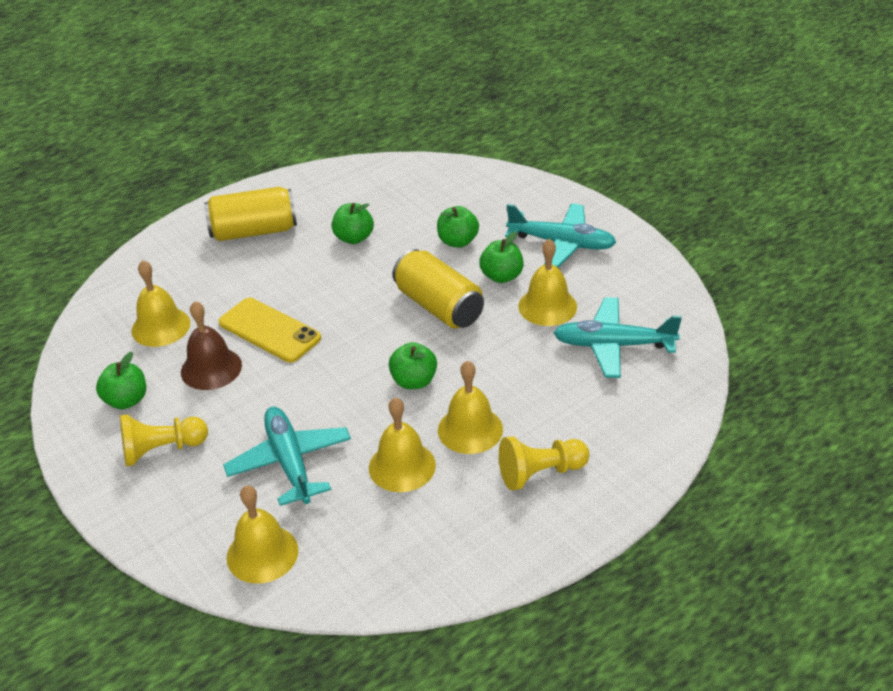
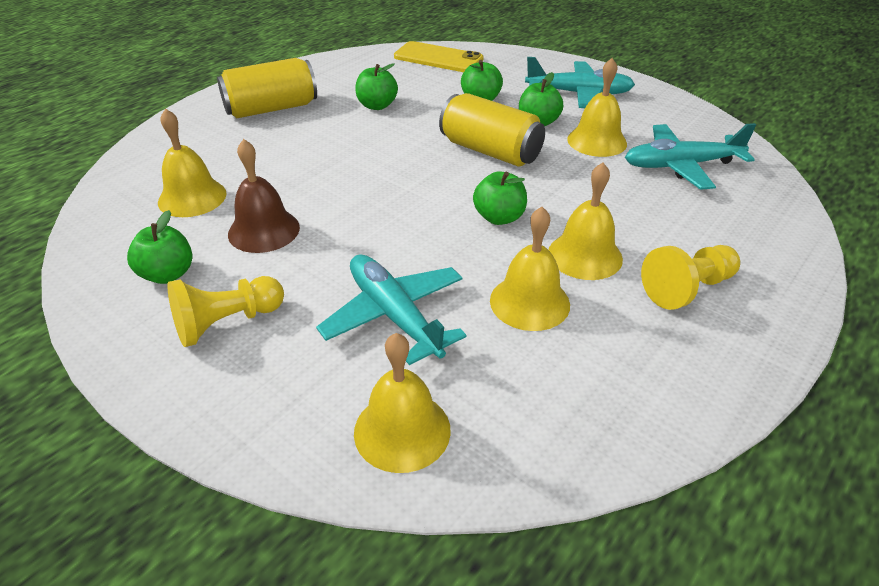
camera: 15 degrees left, 0 degrees up
(269, 330) = (319, 189): yellow phone -> yellow phone (438, 58)

